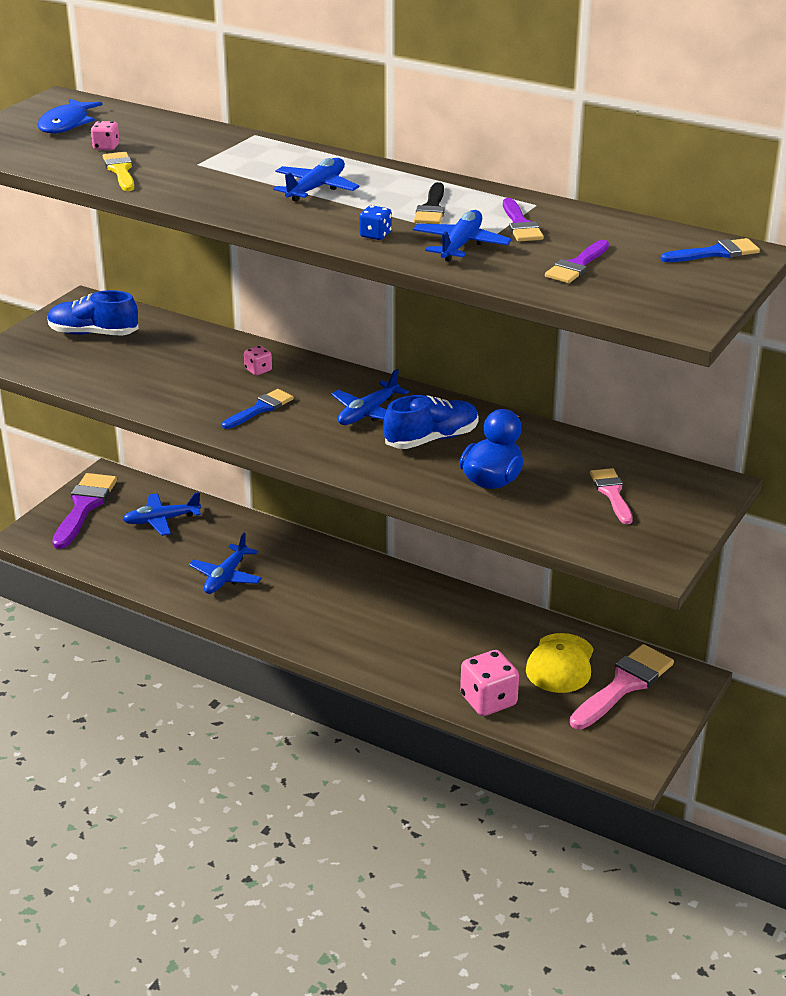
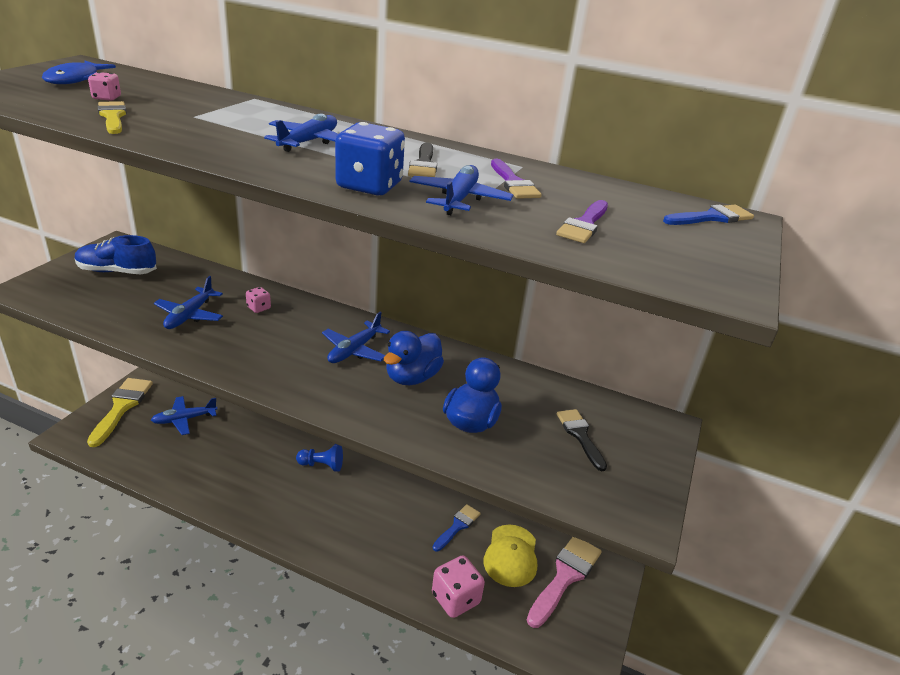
camera: 10 degrees left, 0 degrees up
(84, 507) = (122, 407): purple brush -> yellow brush
(226, 577) = (233, 473): blue plane -> blue plane (189, 315)
(260, 409) = (257, 345): blue brush -> blue brush (457, 526)
(332, 570) = (322, 465): none -> blue pawn
(375, 235) = (369, 186): blue dice -> blue dice, size x2.00
(431, 439) = (412, 377): blue shoe -> blue duck
(612, 493) = (580, 435): pink brush -> black brush

